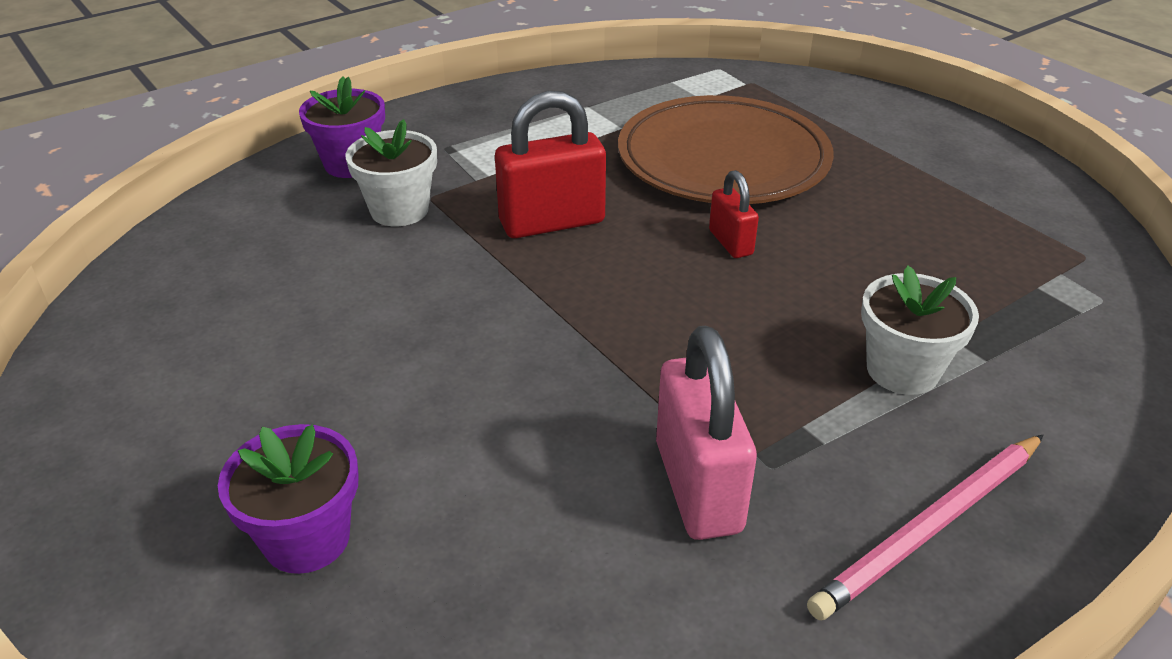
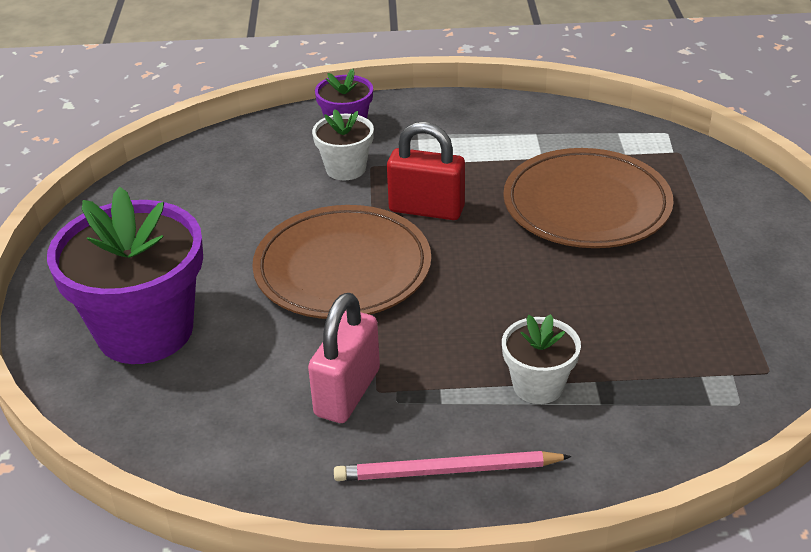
camera: 35 degrees right, 0 degrees up
(307, 538) = (145, 331): purple flower pot -> purple flower pot, size x2.01
(520, 329) = (342, 268): none -> brown plate
(730, 243) = (524, 265): red padlock -> none

